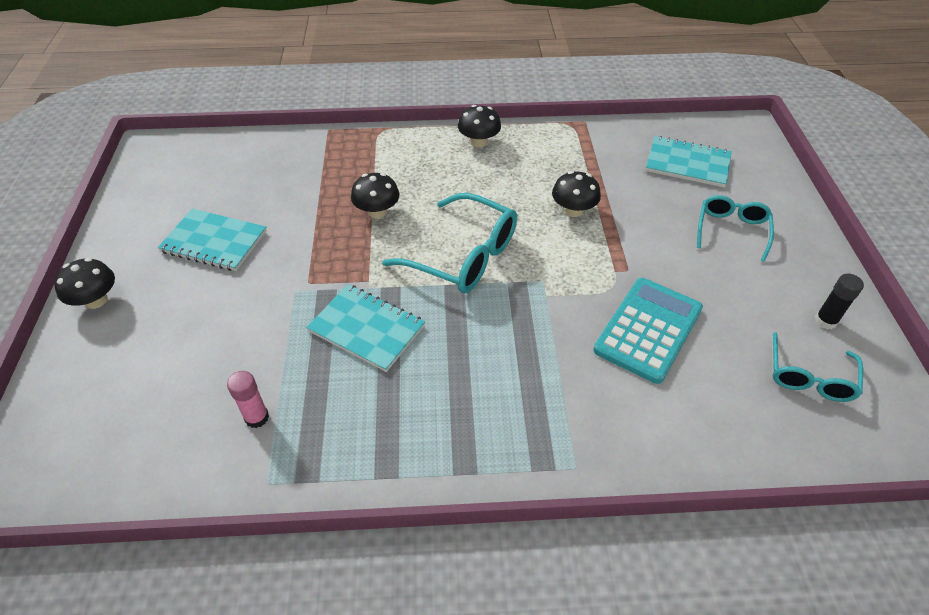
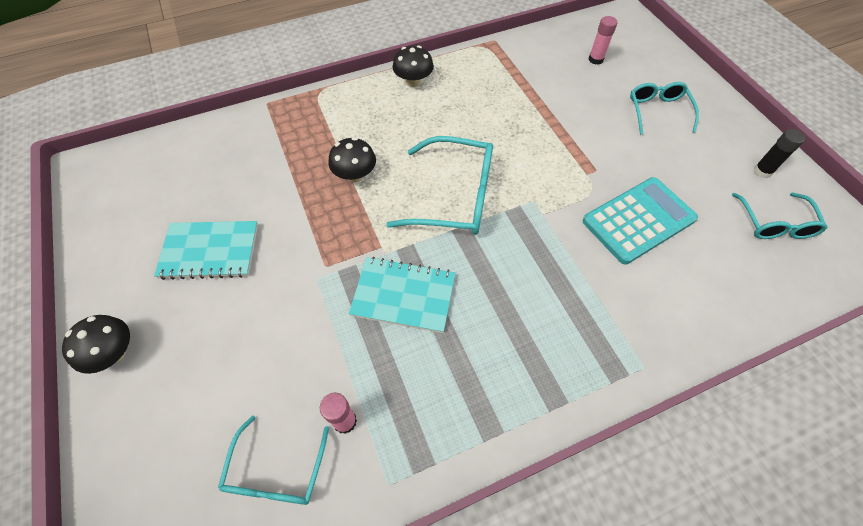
camera: 20 degrees left, 10 degrees up
(177, 438) = (276, 472): none -> turquoise glasses
(573, 210) = (526, 127): black mushroom -> none
(648, 329) = (638, 220): turquoise calculator -> turquoise calculator turned 45 degrees clockwise
(687, 164) = (595, 59): turquoise notebook -> pink glue stick

